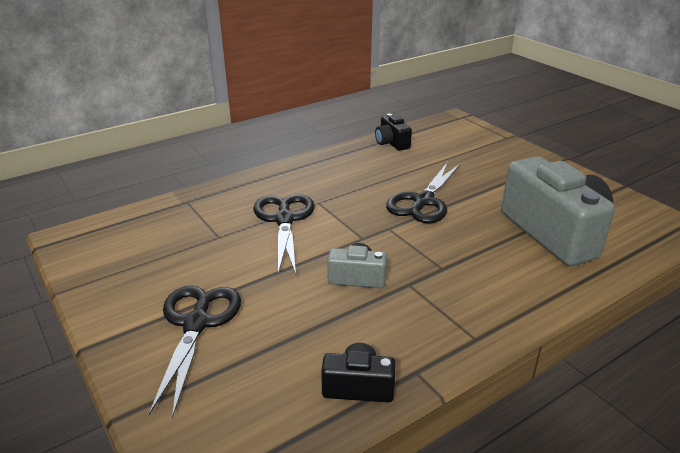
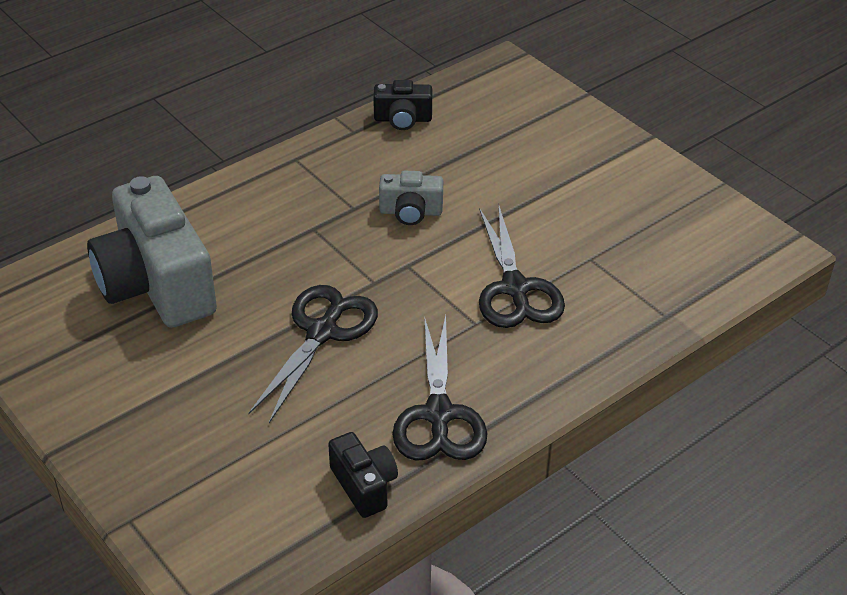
camera: 175 degrees right, 10 degrees up
(196, 324) = (561, 159): black scissors -> black scissors (438, 414)

